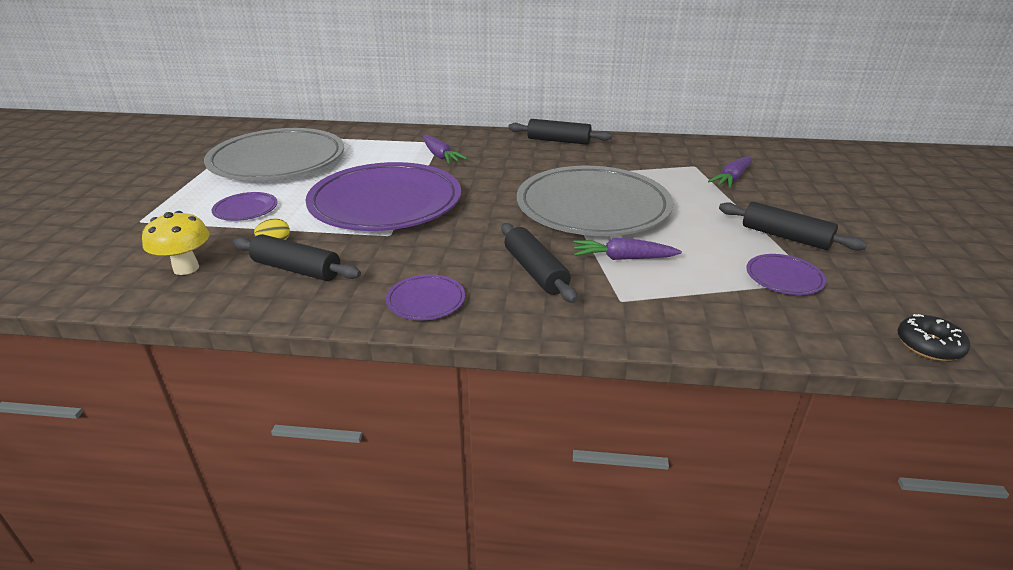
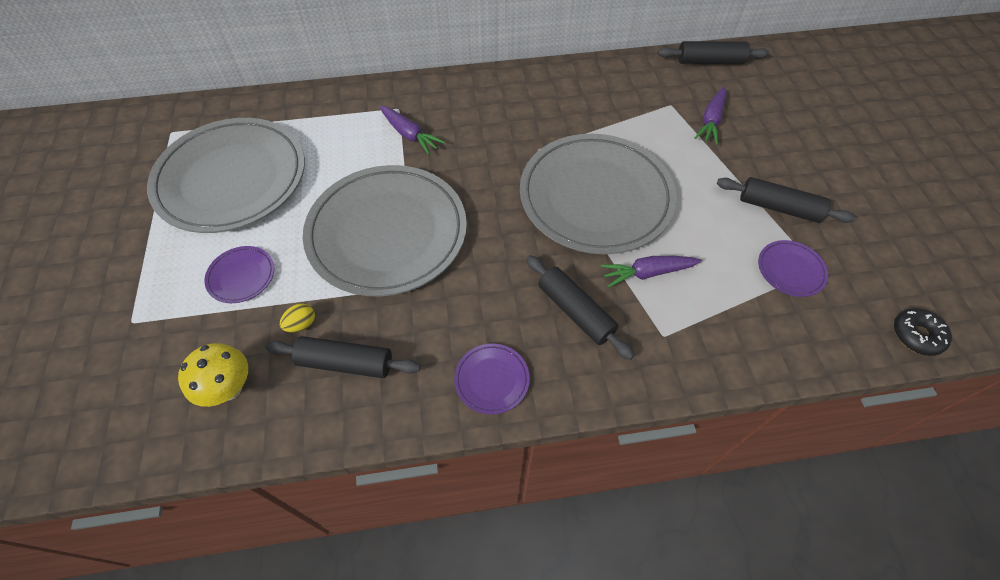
camera: 15 degrees left, 25 degrees up
(386, 203) = (387, 233): purple plate -> grey plate
(558, 141) = (523, 83): black rolling pin -> black rolling pin (710, 61)

